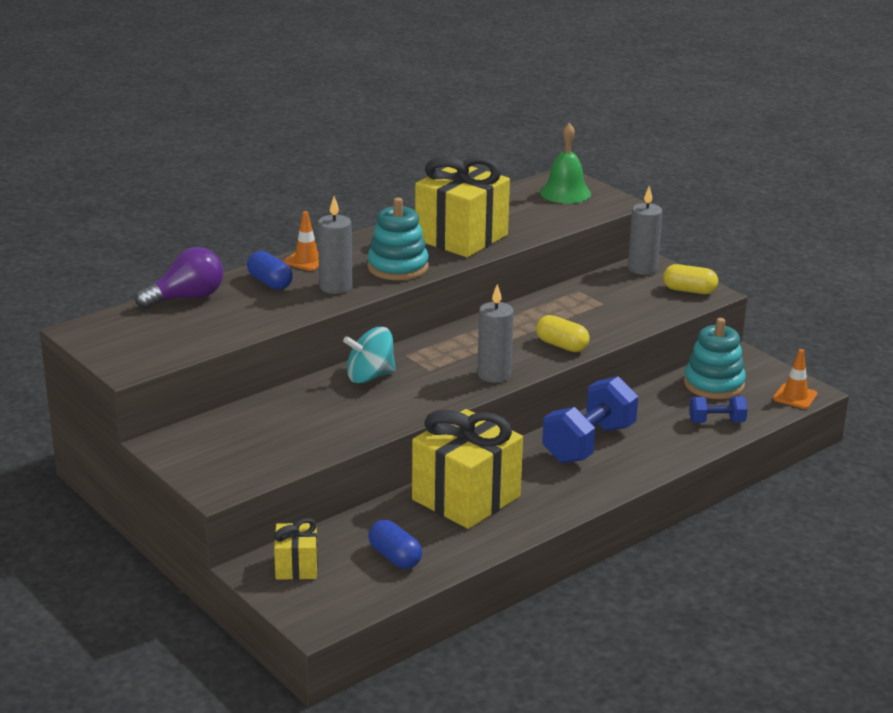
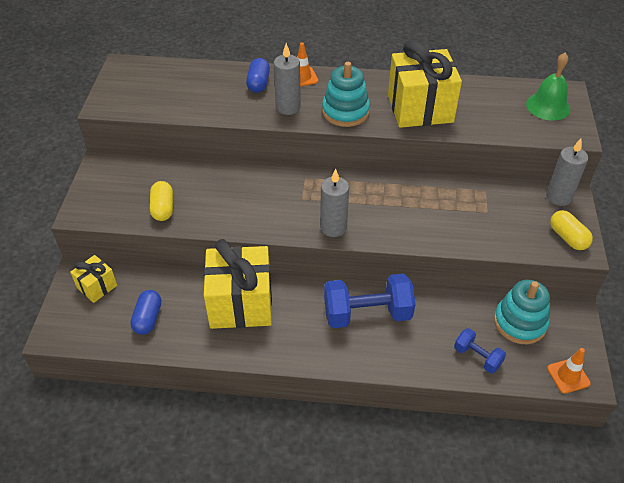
camera: 45 degrees right, 20 degrees up
(186, 298) = (201, 71): purple light bulb -> none
(370, 376) = (263, 182): turquoise spinning top -> none
(562, 345) = (409, 231): yellow capsule -> yellow capsule (163, 208)

